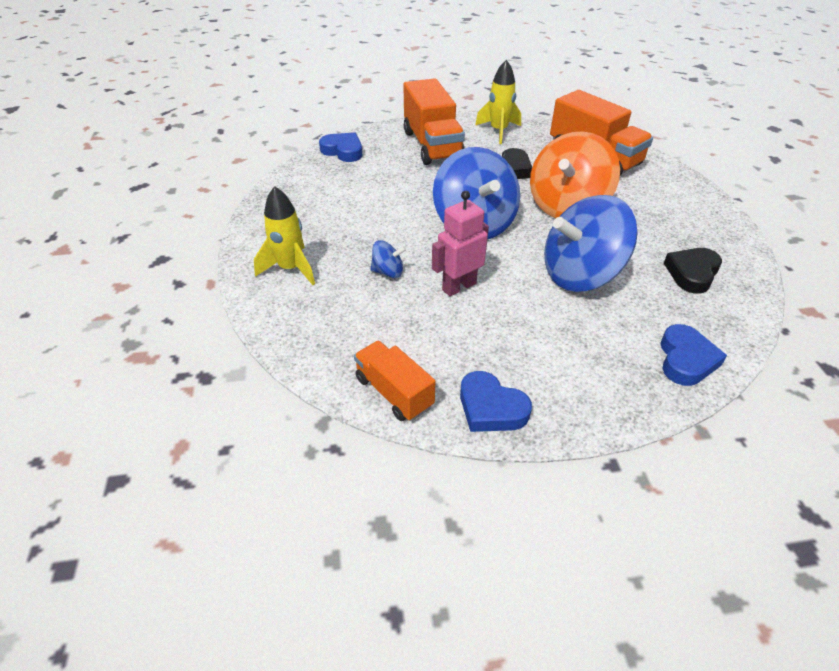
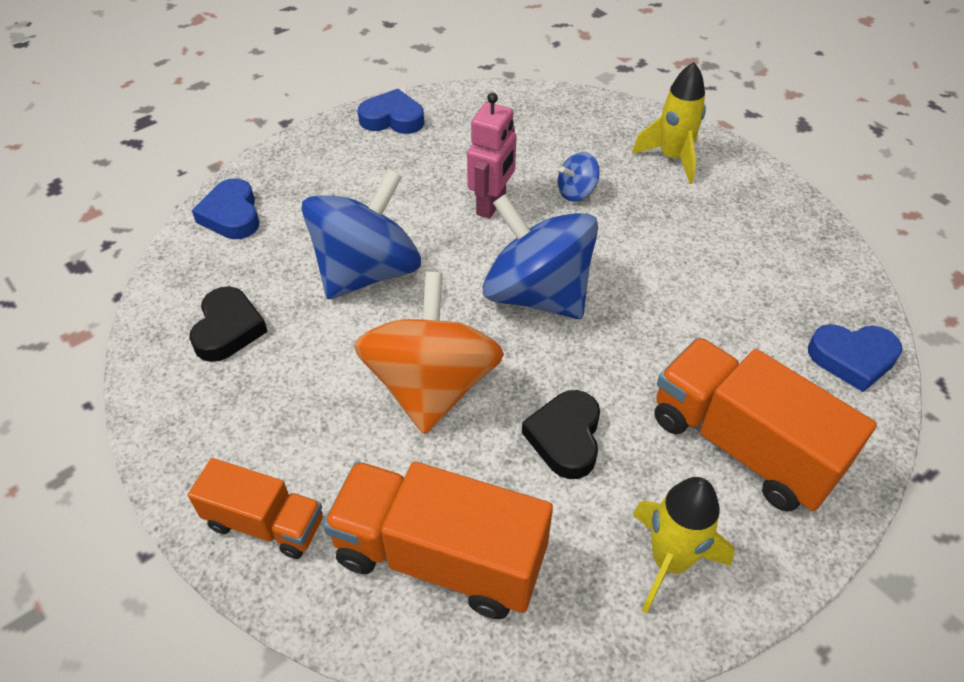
camera: 150 degrees right, 5 degrees up
(394, 392) = (474, 102): orange truck -> orange truck (265, 523)

